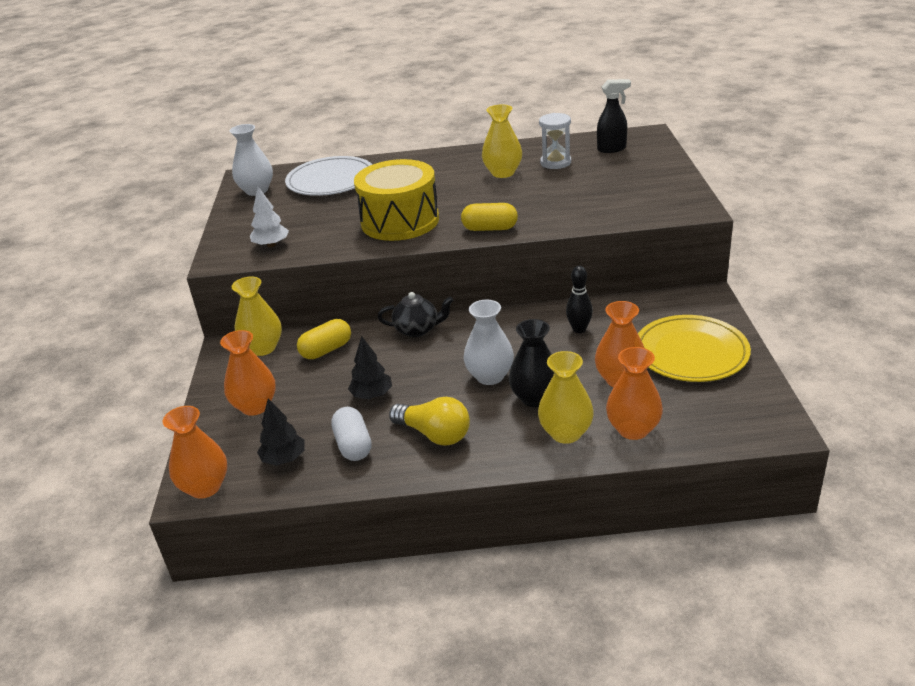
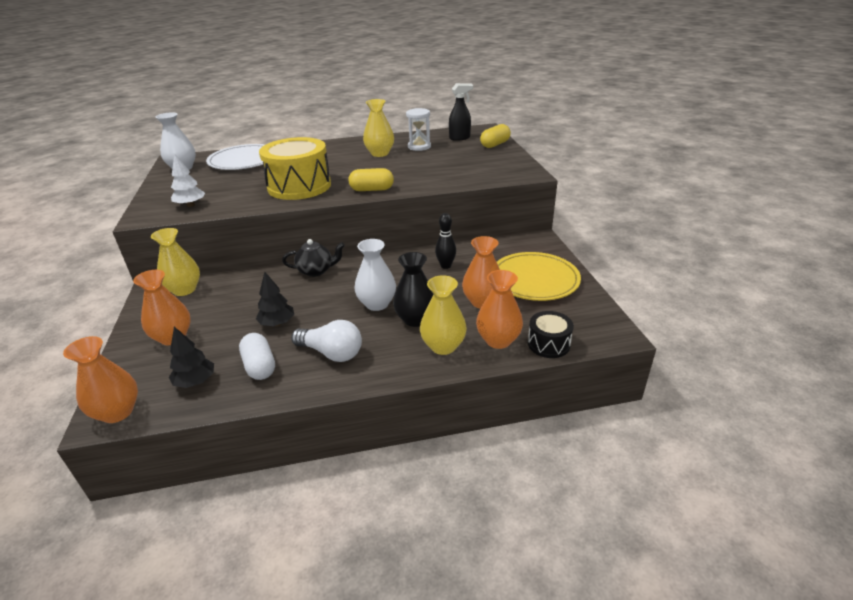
camera: 10 degrees left, 0 degrees up
(326, 350) = (239, 289): yellow capsule -> yellow capsule (495, 144)
(434, 434) = (331, 353): yellow light bulb -> white light bulb
(694, 437) = (548, 344): none -> black drum

